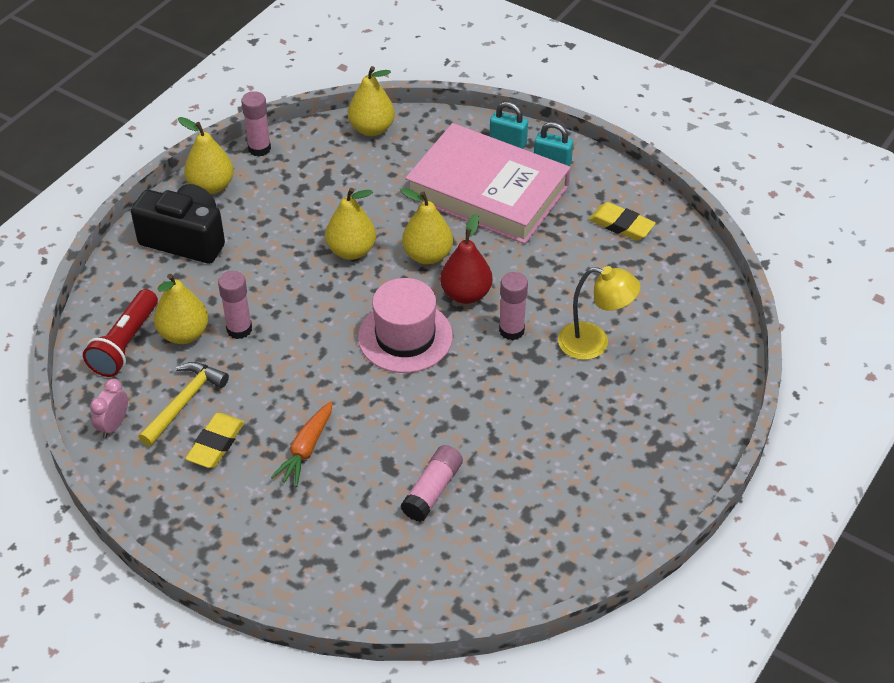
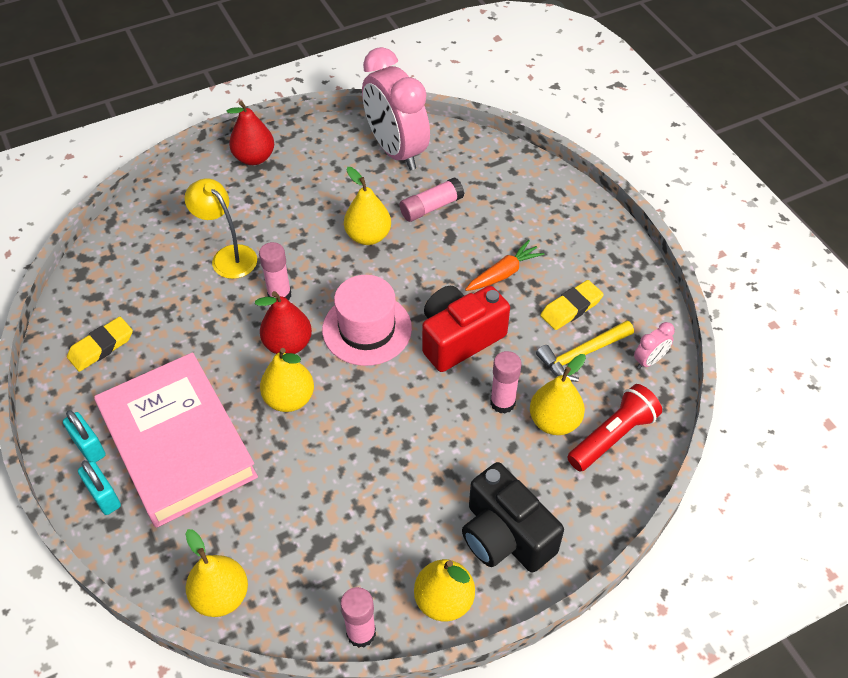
camera: 150 degrees left, 5 degrees up
(312, 366) = (459, 338): none -> red camera
(351, 250) = (353, 438): yellow pear -> yellow pear (368, 236)
(526, 546) = (396, 151): none -> pink clock
(621, 225) = (101, 347): yellow eraser -> yellow eraser turned 75 degrees clockwise
(675, 459) = (254, 158): none -> red pear

